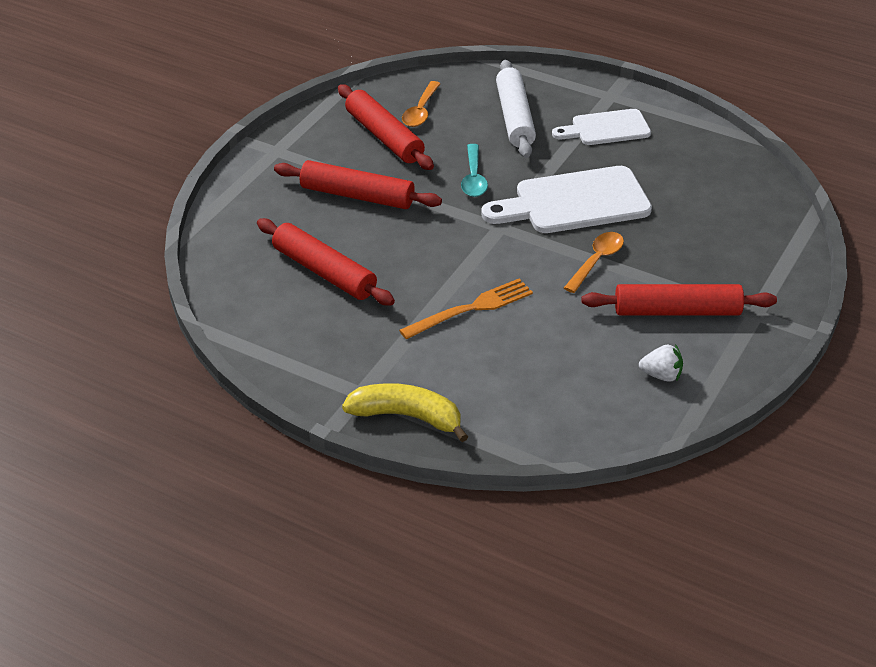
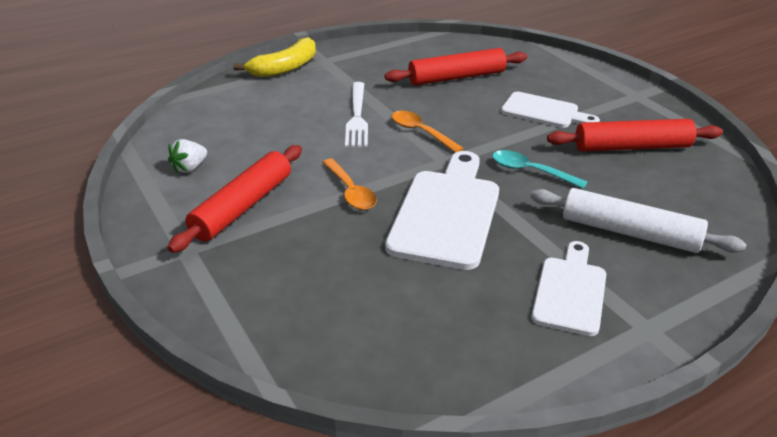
camera: 120 degrees right, 5 degrees down
(357, 196) = (544, 111): red rolling pin -> white cutting board
(421, 111) = (671, 179): orange spoon -> orange spoon (421, 132)
(472, 308) = (357, 117): orange fork -> white fork

